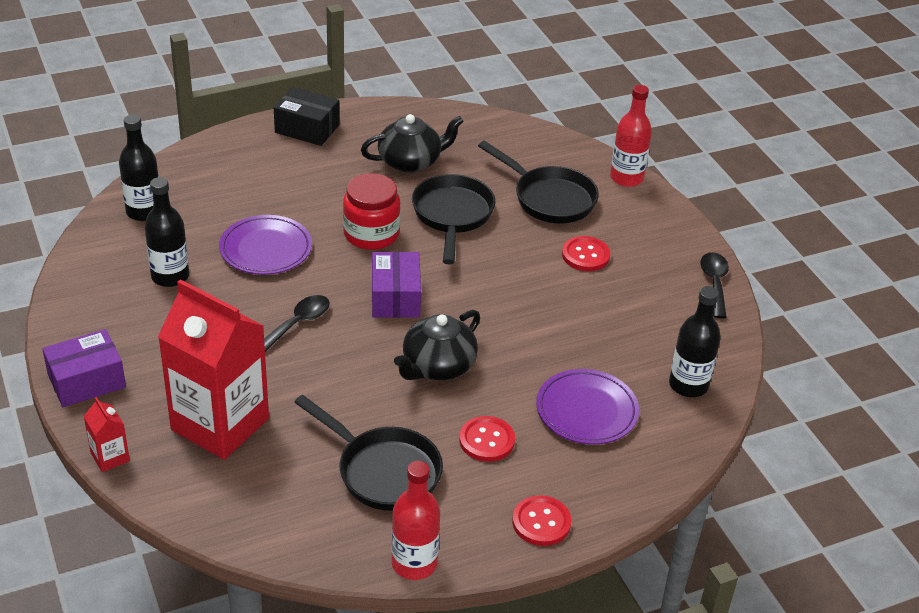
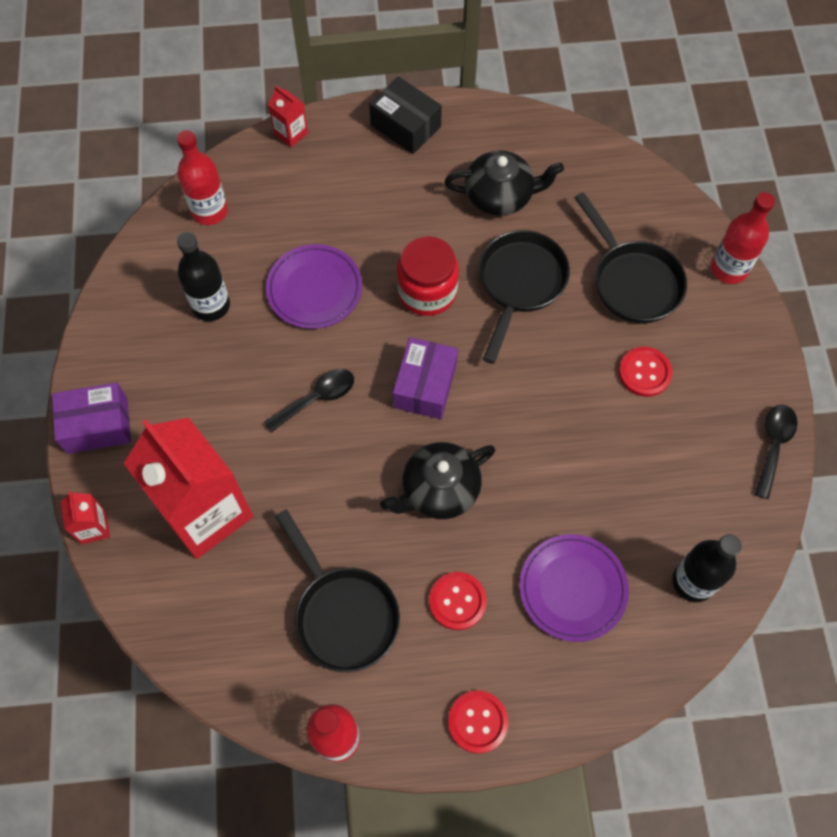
camera: 20 degrees right, 25 degrees up
(144, 211) = (209, 211): black bottle -> red bottle
(202, 148) = (291, 134): none -> red carton

